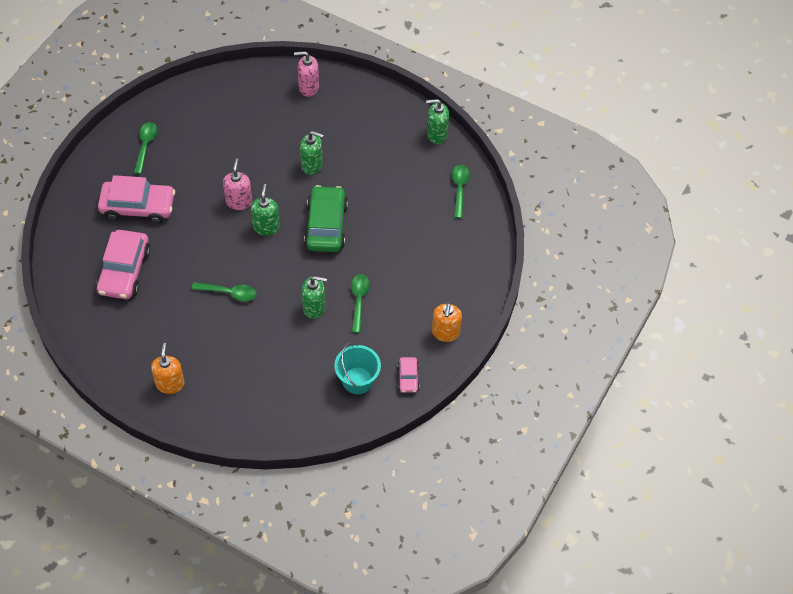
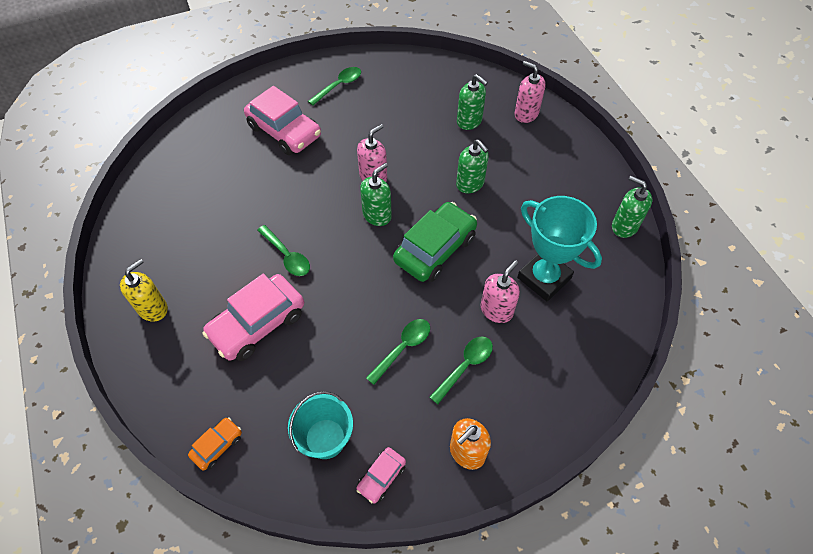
camera: 40 degrees right, 0 degrees up
(124, 271) = (220, 178): pink car -> pink car (258, 324)
(170, 384) = (153, 308): orange soap dispenser -> yellow soap dispenser
(296, 428) = (217, 446): none -> orange car
(314, 308) = (351, 325): green soap dispenser -> green soap dispenser (469, 121)
(398, 240) = (496, 310): none -> pink soap dispenser
(411, 201) = (544, 278): none -> turquoise trophy
(459, 189) = (608, 297): green spoon -> green spoon (465, 366)

